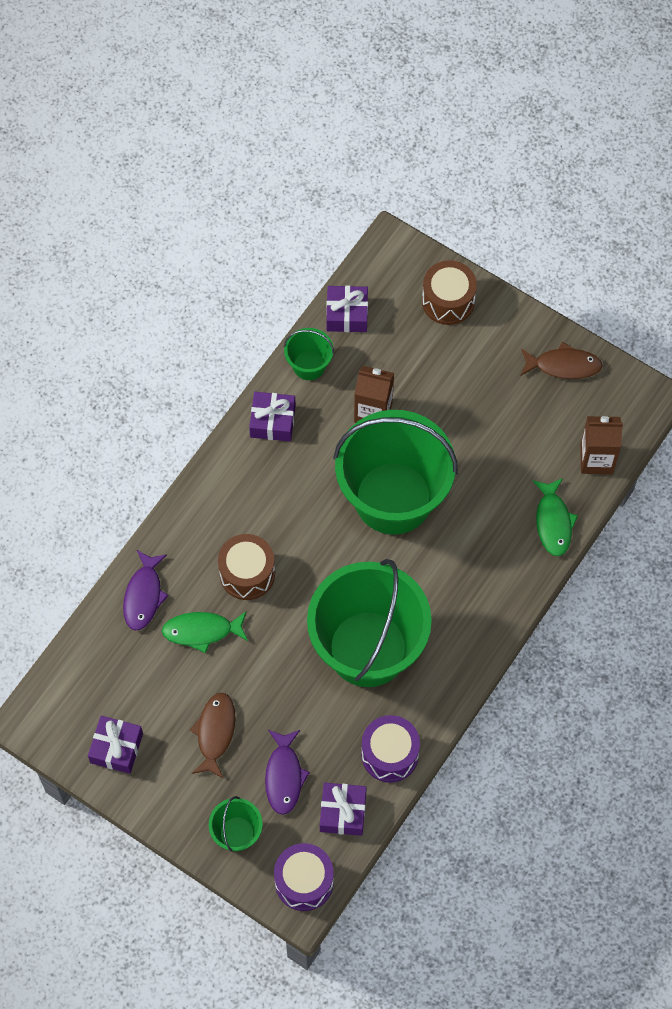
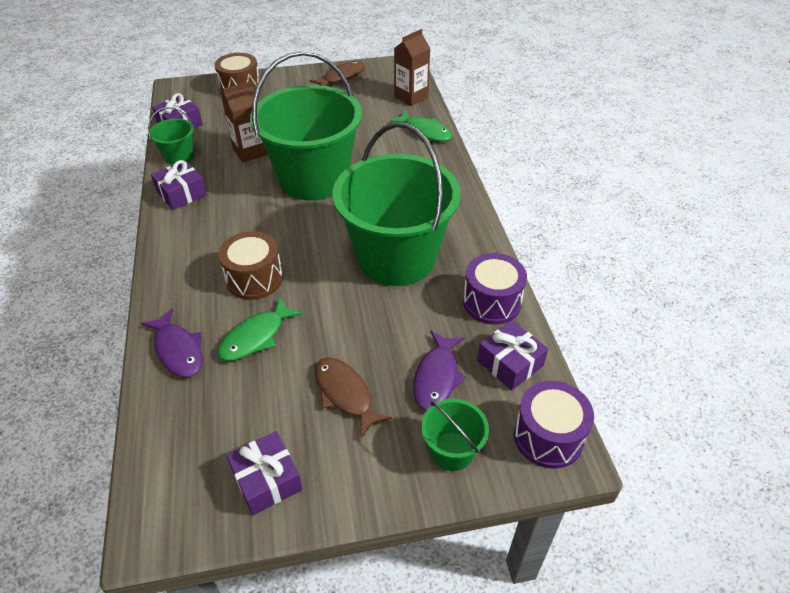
camera: 45 degrees left, 20 degrees down
(284, 776) = (437, 377): purple fish -> purple fish turned 60 degrees clockwise

